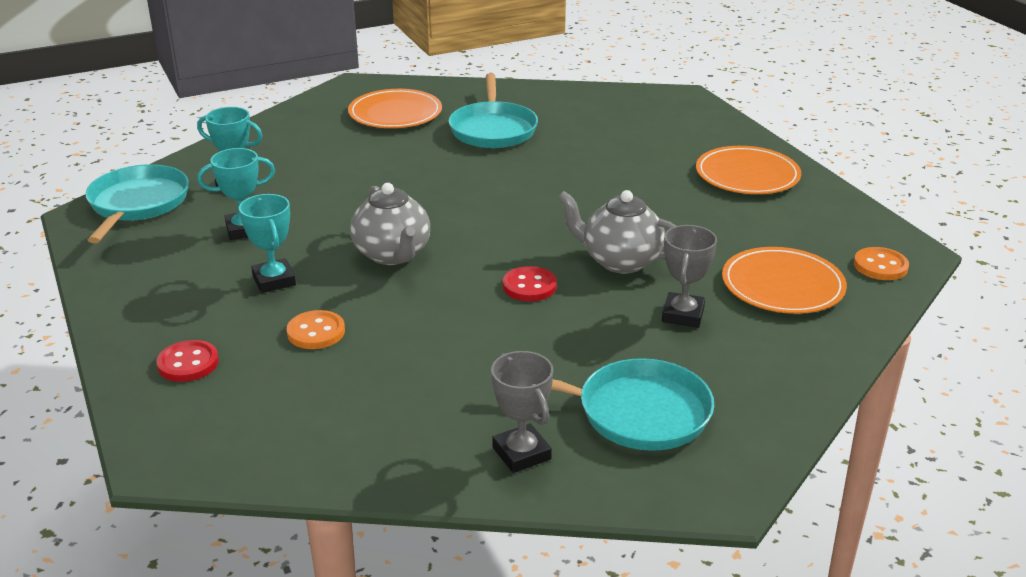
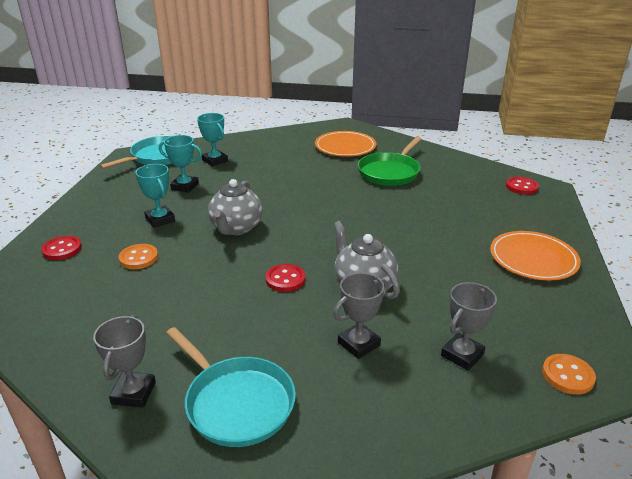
camera: 35 degrees right, 0 degrees up
(274, 280) = (160, 220): turquoise trophy -> turquoise trophy turned 45 degrees counterclockwise
(493, 129) = (390, 172): turquoise pan -> green pan
(656, 103) = (521, 187): none -> red button
(782, 285) = (462, 355): orange plate -> grey trophy

